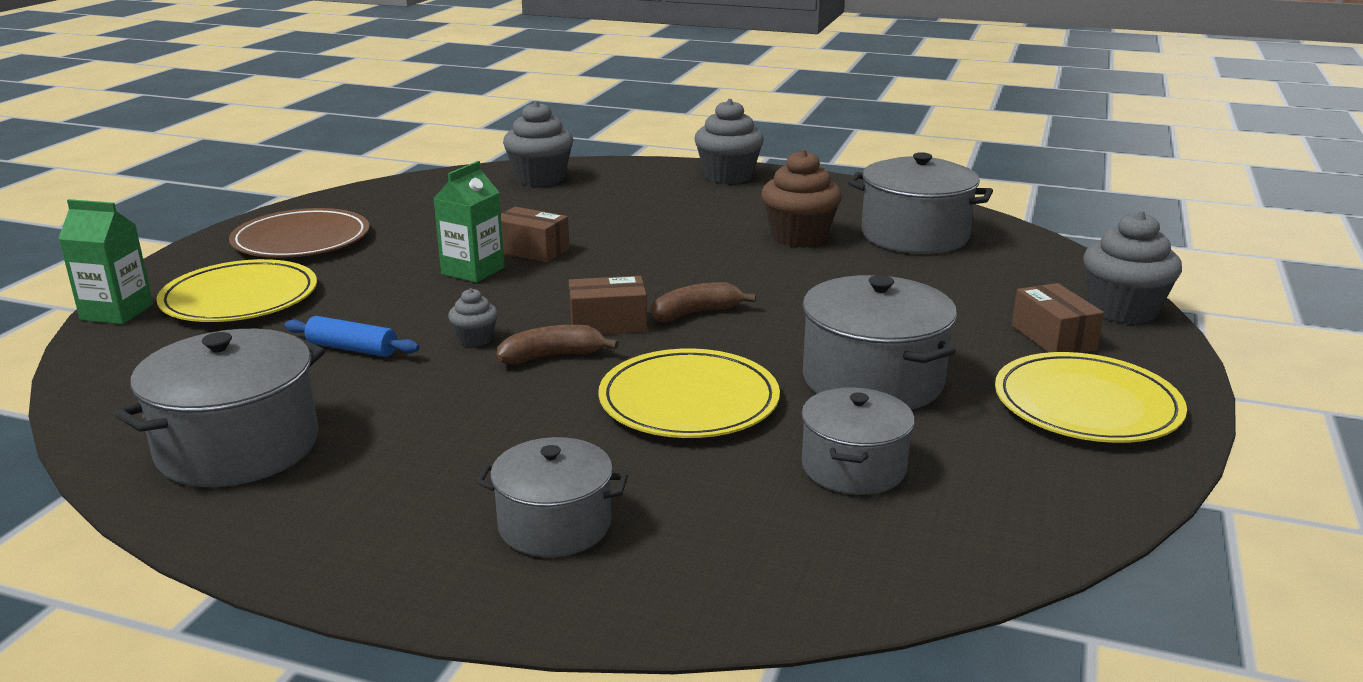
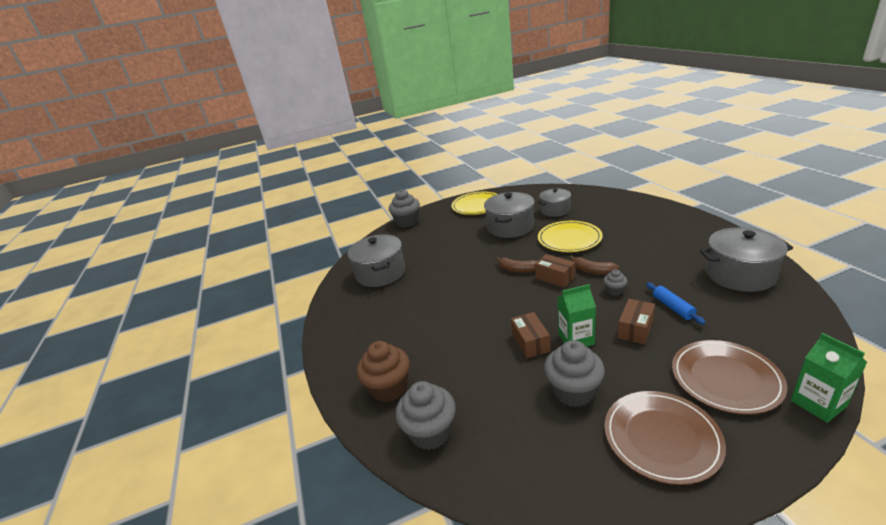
camera: 125 degrees left, 5 degrees up
(240, 298) = (725, 379): yellow plate -> brown plate
(554, 525) = (646, 220): grey pot -> none
(728, 176) = (346, 361): grey cupcake -> grey cupcake (573, 391)
(799, 237) = (415, 292): brown cupcake -> brown cupcake (389, 388)
(1053, 338) = (442, 222): brown box -> brown box (635, 329)

